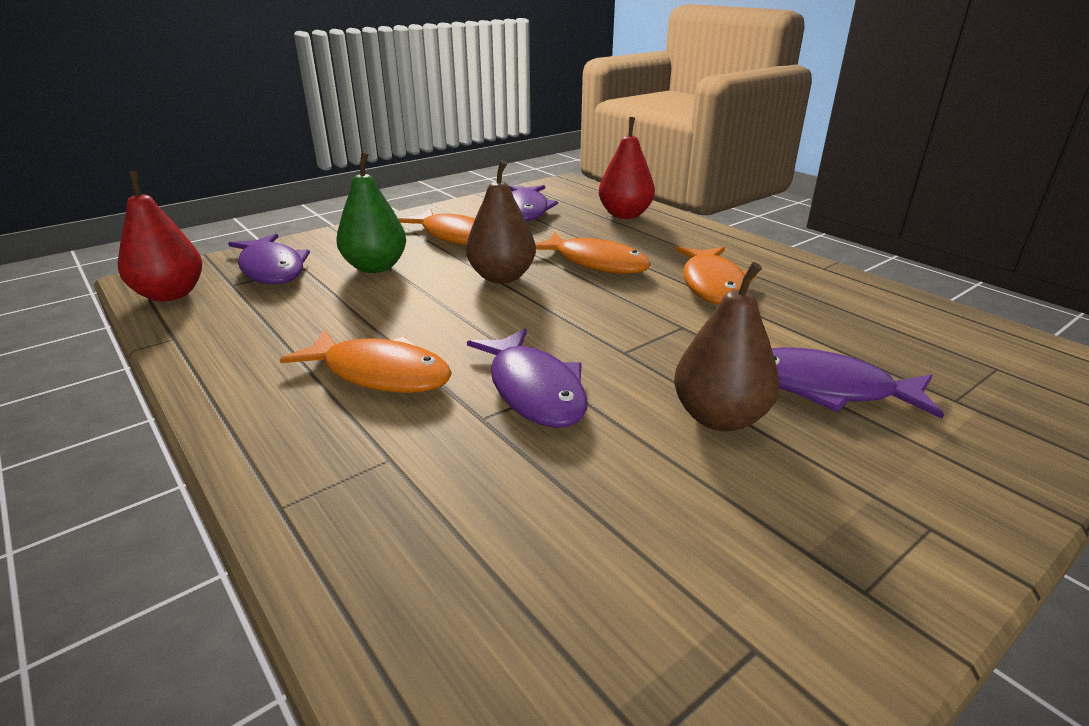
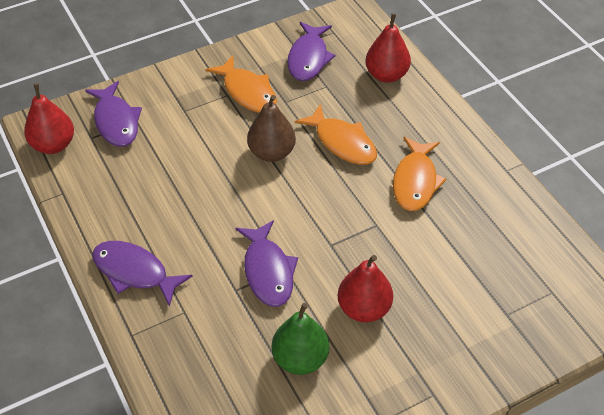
camera: 10 degrees right, 20 degrees up
(375, 267) = (186, 128): green pear -> green pear (300, 359)
(380, 373) = (183, 244): orange fish -> none
(719, 418) = (364, 308): brown pear -> red pear
(826, 388) = (436, 295): purple fish -> purple fish (134, 272)

